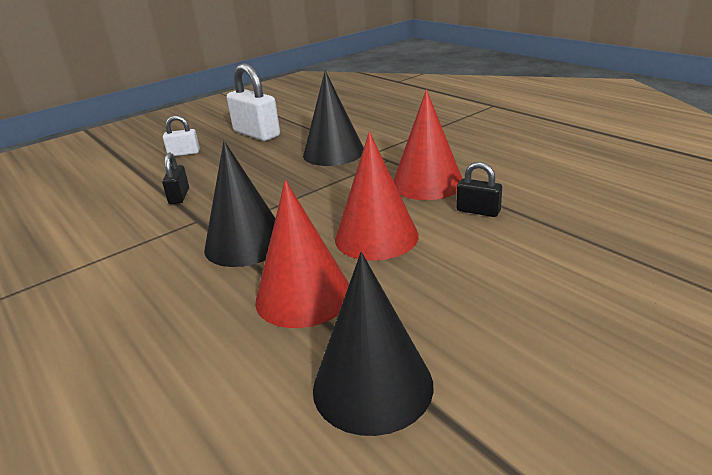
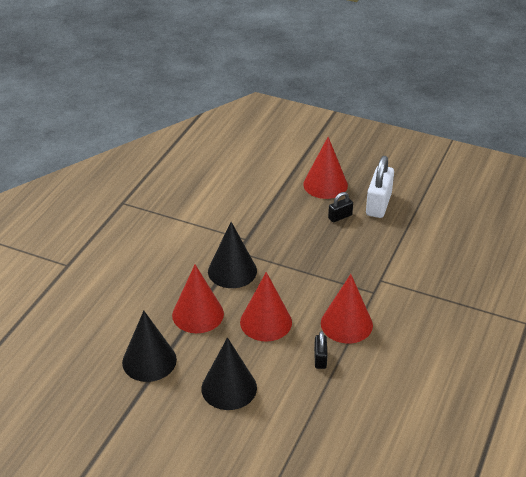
camera: 60 degrees right, 10 degrees up
(179, 196) = (267, 216): black padlock -> black padlock (340, 217)
(184, 153) = (325, 184): white padlock -> red cone
(333, 153) = (368, 260): black cone -> black cone (229, 388)

